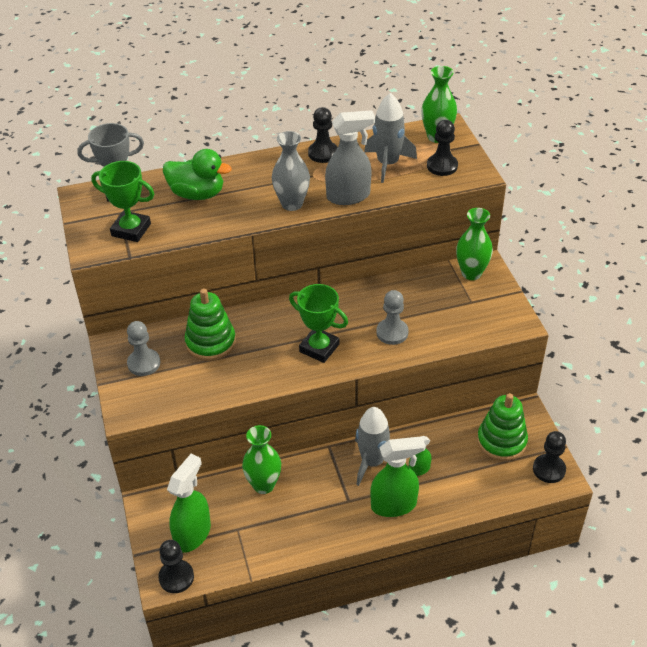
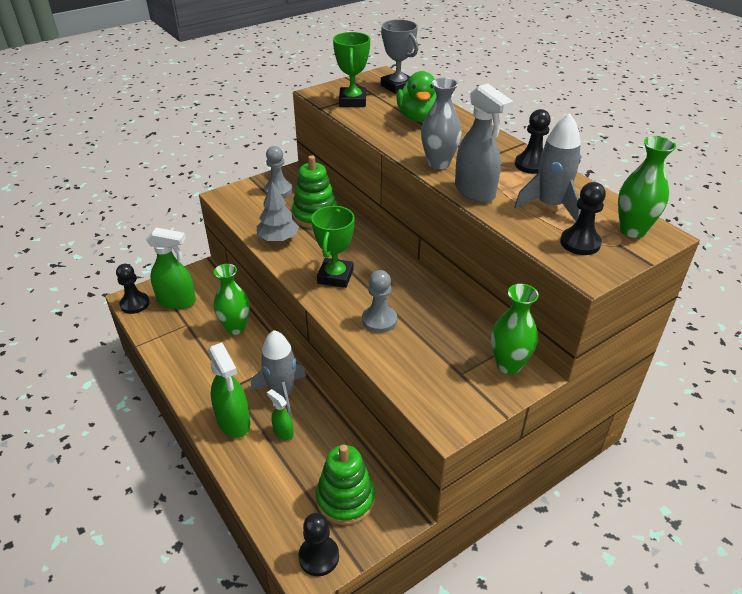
camera: 70 degrees right, 5 degrees down
(236, 379) = (278, 238): none -> grey tree

